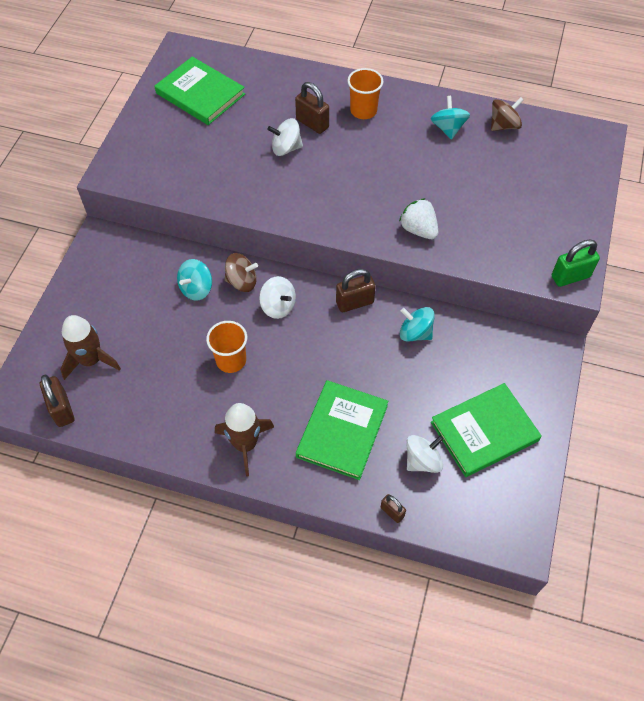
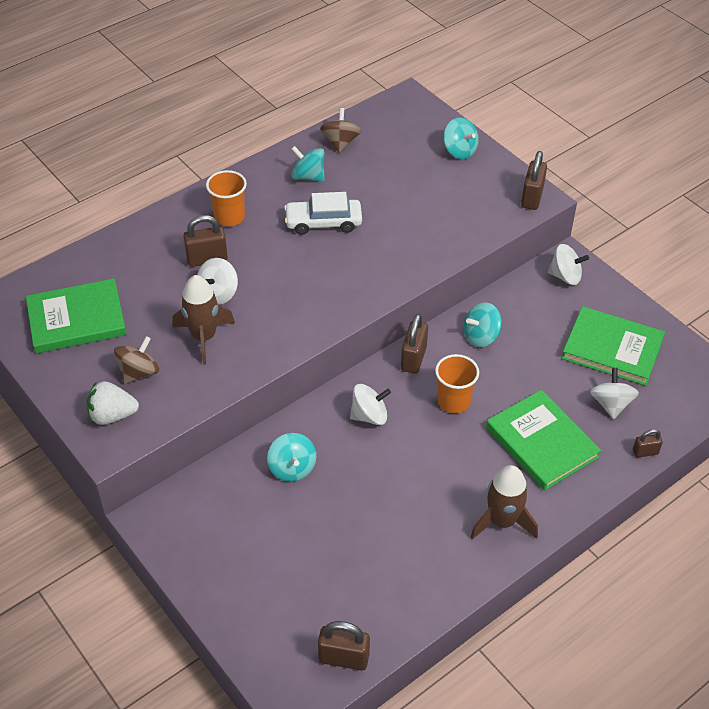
camera: 55 degrees left, 10 degrees down
(91, 360) = (303, 602): brown rocket -> brown rocket (204, 337)
(231, 360) = (400, 484): orange cup -> orange cup (453, 401)
(242, 282) = (316, 428): brown spinning top -> brown spinning top (139, 372)
(409, 164) = (323, 222): none -> white car
(418, 229) = (402, 258): white strawberry -> white strawberry (112, 415)
(484, 431) = (612, 349): green book -> green book turned 75 degrees counterclockwise
(534, 356) = (565, 276): none -> white spinning top
(570, 276) = (532, 198): green padlock -> brown padlock
(574, 200) = (459, 151): none -> turquoise spinning top

